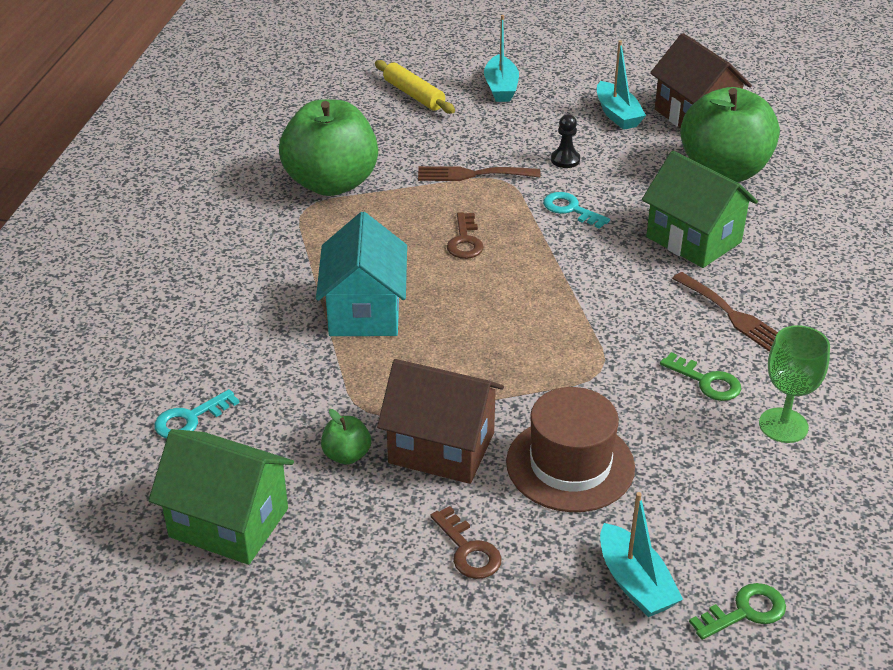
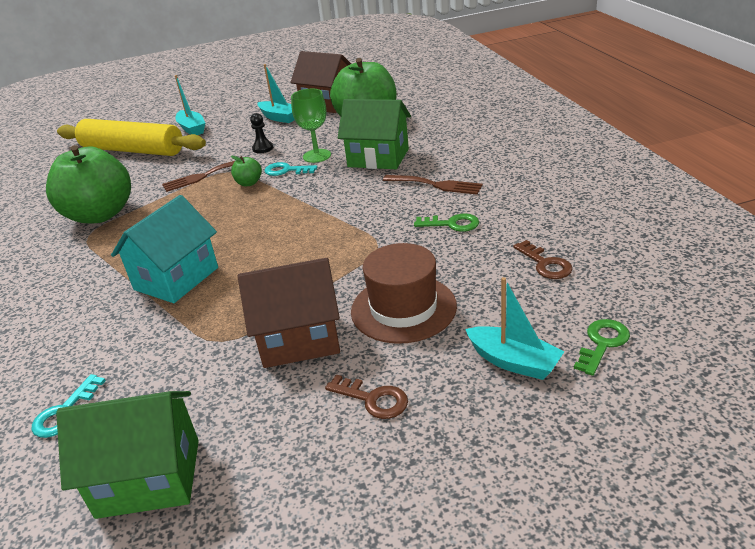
camera: 25 degrees left, 5 degrees down
(347, 455) = (225, 378): green apple -> green apple (249, 183)
(364, 311) = (176, 278): turquoise house -> turquoise house turned 60 degrees clockwise
(414, 95) = (132, 150): yellow rolling pin -> yellow rolling pin, size x1.95
(464, 241) = (225, 211): brown key -> brown key (545, 264)
(783, 425) = (521, 227): green goblet -> green goblet (317, 156)

